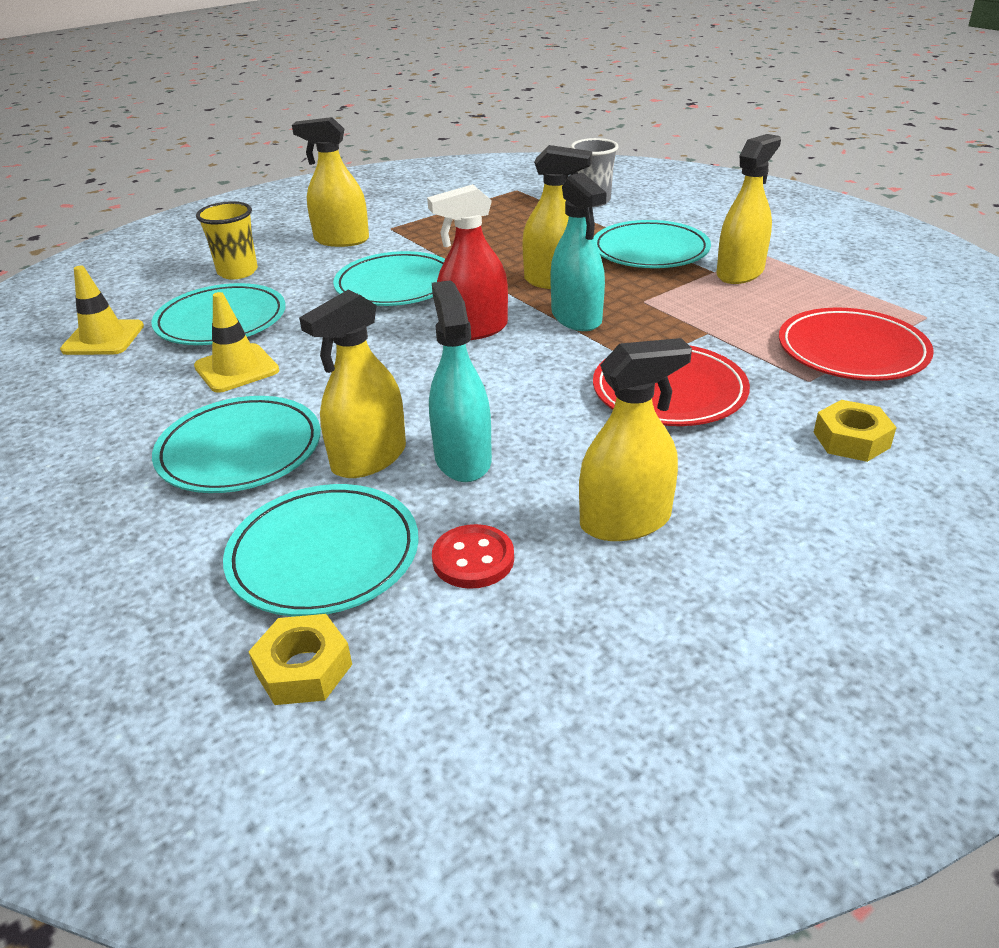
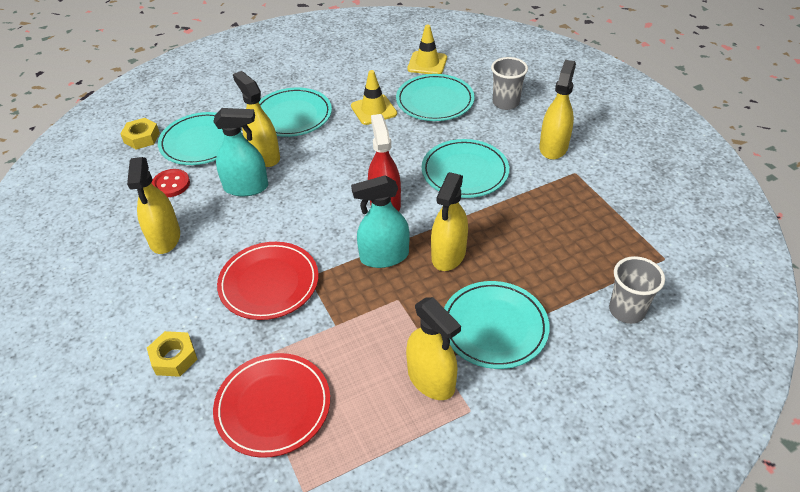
camera: 100 degrees right, 10 degrees up
(237, 272) = (505, 103): yellow cup -> grey cup

